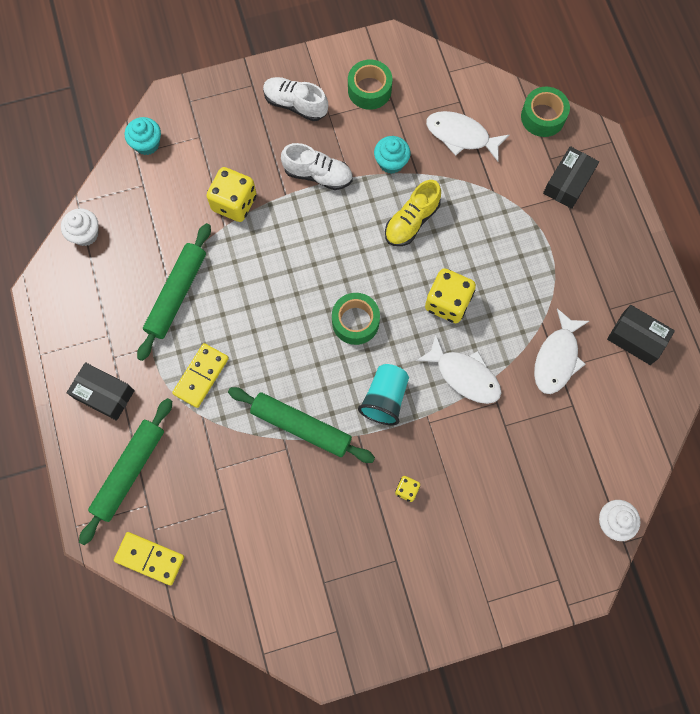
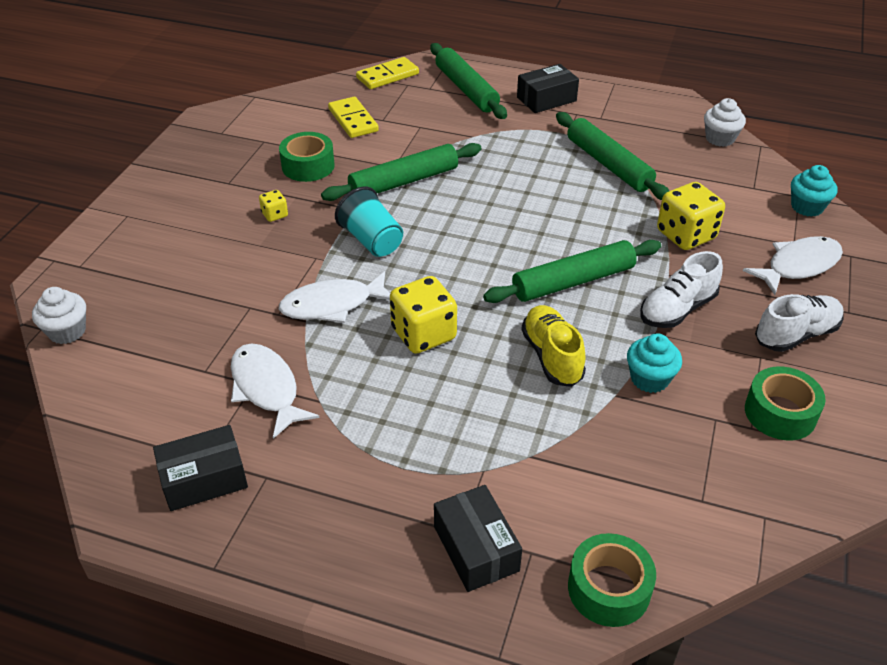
camera: 125 degrees right, 30 degrees down
(201, 376) = (512, 148): yellow domino -> yellow domino (353, 120)
(334, 246) = (573, 281): none -> green rolling pin
(355, 322) = (471, 258): green tape -> green tape (308, 166)
(461, 136) = (641, 470): white fish -> white fish (798, 266)

